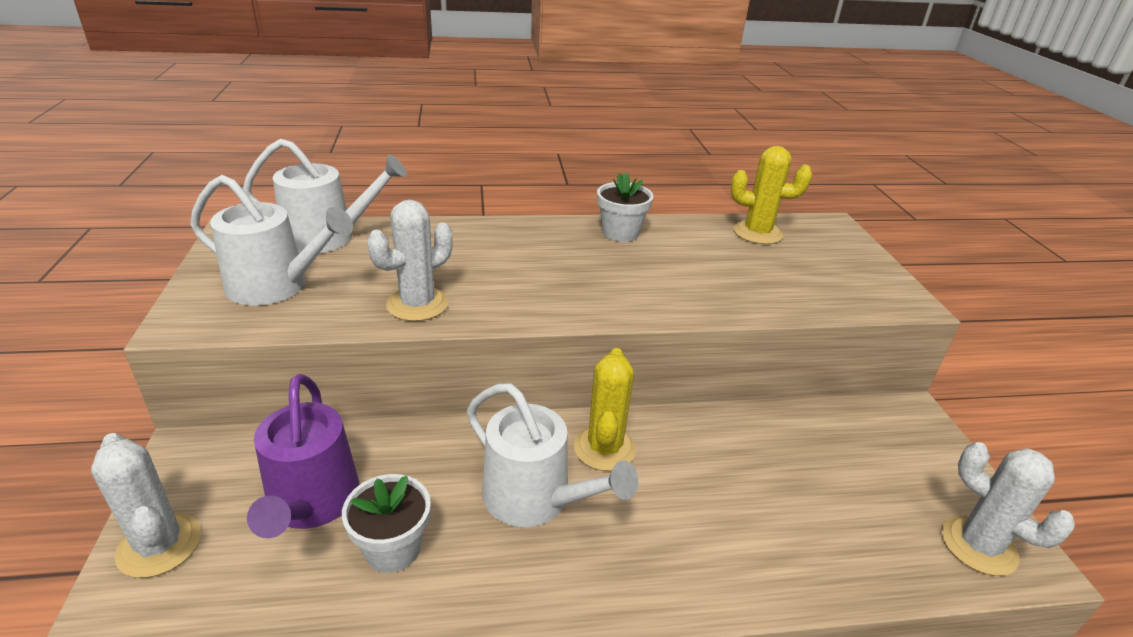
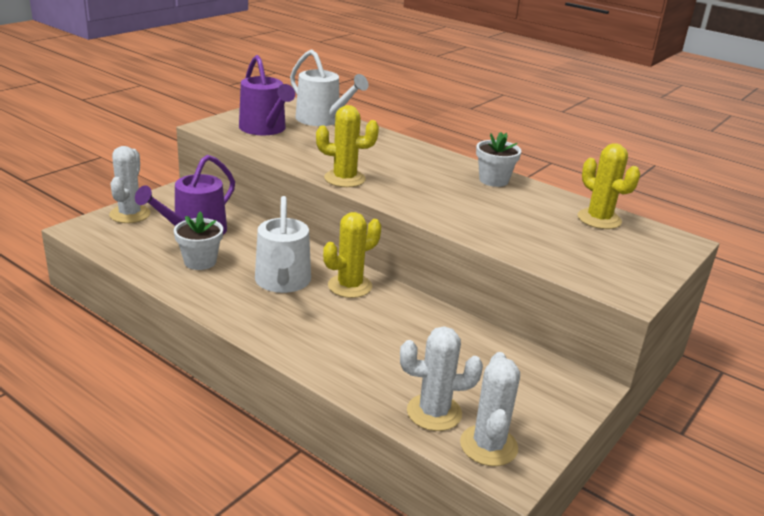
camera: 45 degrees right, 5 degrees down
(275, 286) = (265, 129): white watering can -> purple watering can
(417, 304) = (313, 161): white cactus -> white cactus (434, 412)
(495, 311) = (344, 179): none -> yellow cactus

